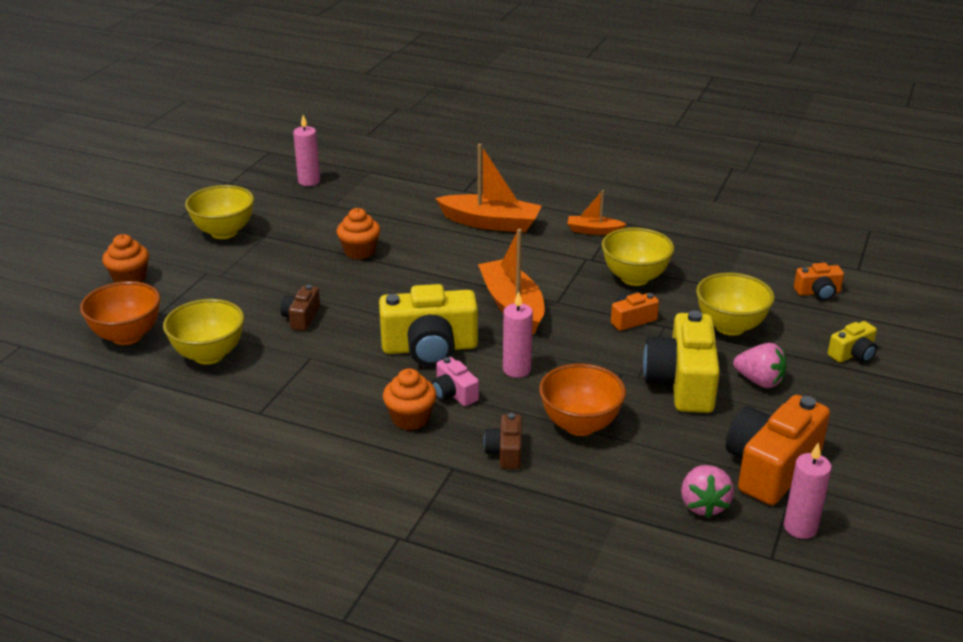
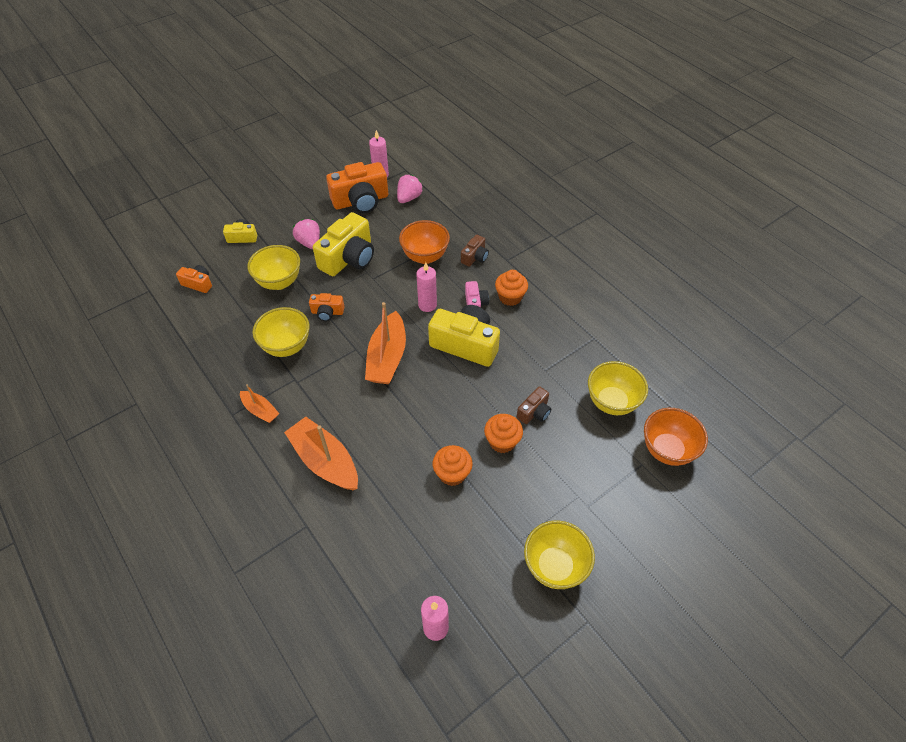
camera: 150 degrees left, 20 degrees up
(130, 279) = (655, 529): orange cupcake -> orange cupcake (502, 441)

